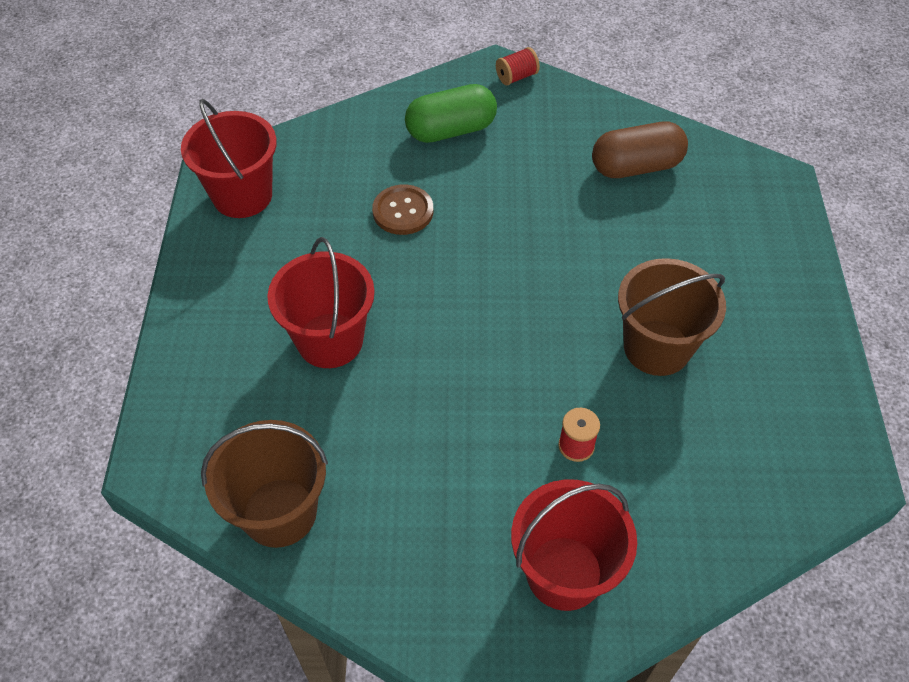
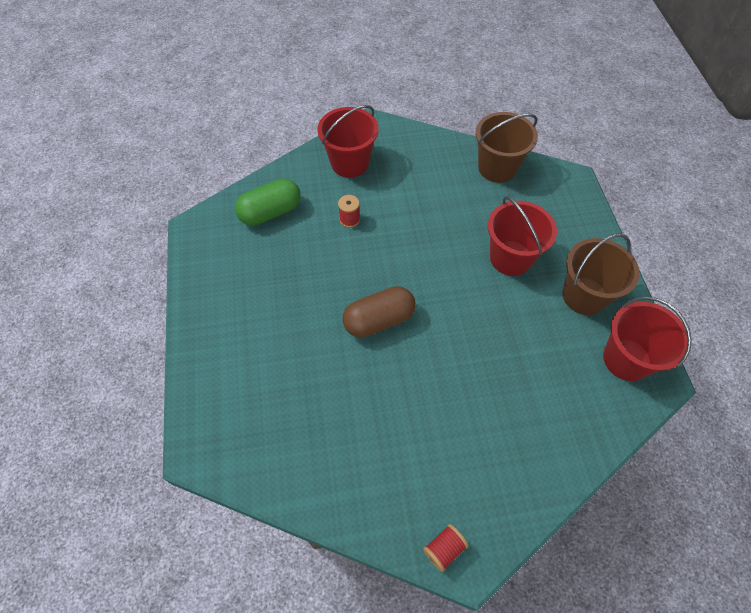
camera: 170 degrees right, 5 degrees up
(403, 211) = (499, 364): brown button -> none
(451, 130) = (488, 460): green capsule -> green capsule (270, 212)
(636, 166) = (320, 444): brown capsule -> brown capsule (379, 320)
(657, 347) = (303, 284): brown bucket -> brown bucket (584, 296)

